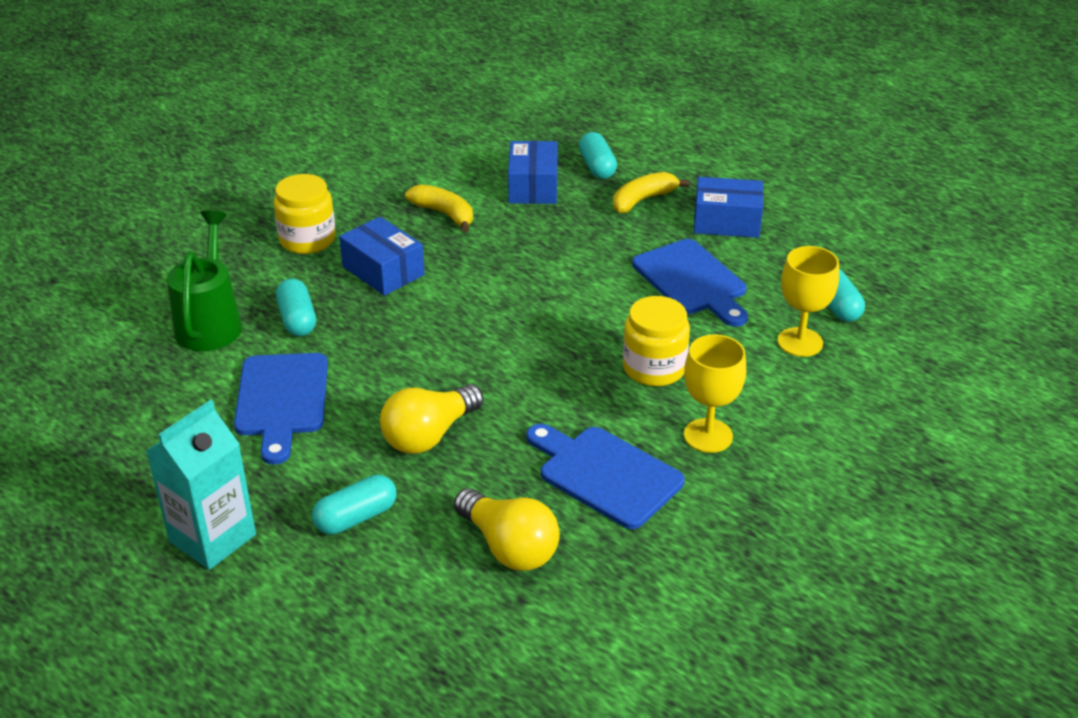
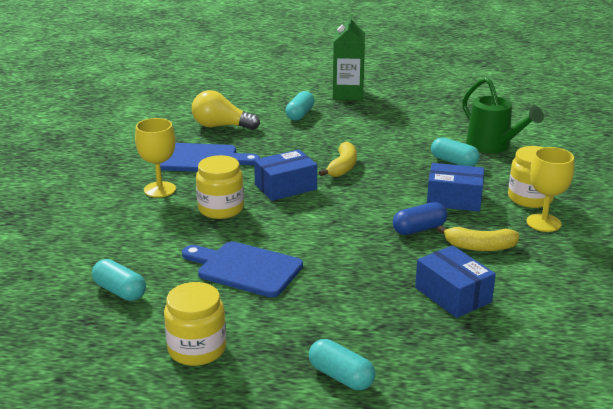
camera: 145 degrees right, 10 degrees down
(212, 538) = (348, 94): turquoise carton -> green carton
(282, 400) = (399, 133): blue cutting board -> none
(429, 435) = (308, 145): yellow light bulb -> none
(472, 253) = (419, 229): none -> blue capsule
(597, 167) = (429, 337): turquoise capsule -> turquoise capsule (341, 376)
(643, 200) = (352, 320): yellow banana -> yellow banana (343, 167)
(726, 222) = (261, 329): blue box -> blue box (285, 187)
(794, 226) = (197, 349): none -> yellow jar
(800, 342) = (134, 256): yellow goblet -> yellow goblet (543, 223)

